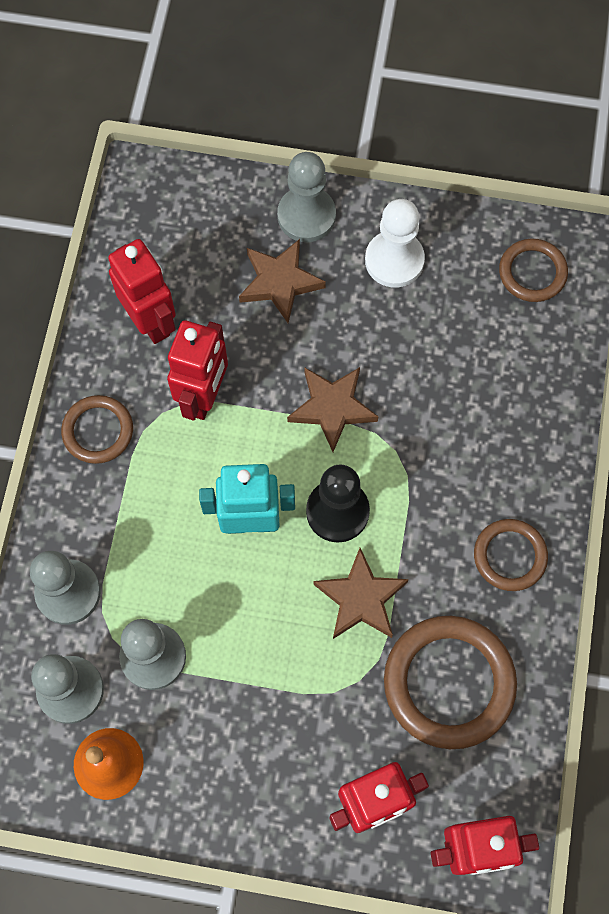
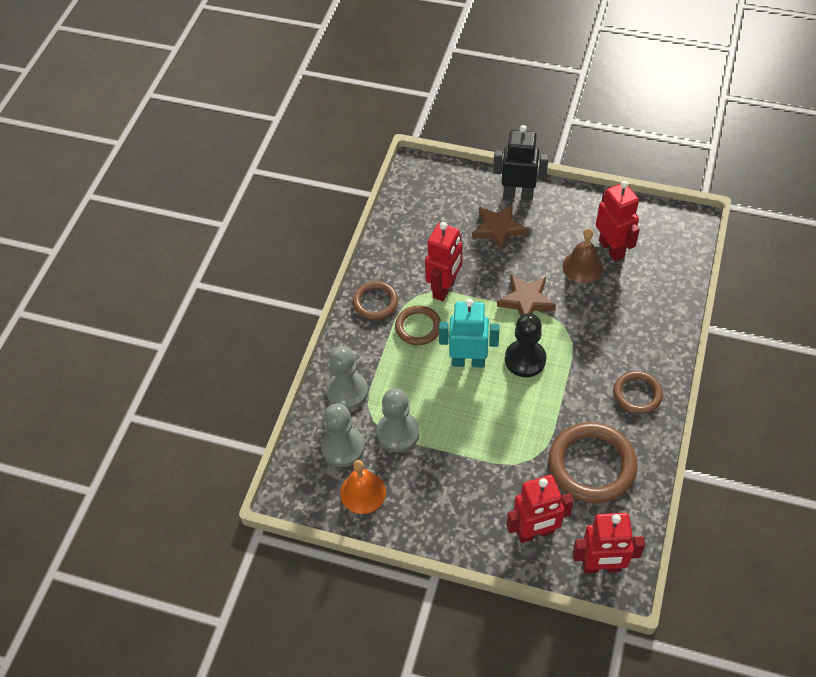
camera: 10 degrees right, 15 degrees down
(151, 321) = (415, 244): red robot -> red robot (612, 248)
(306, 216) = (518, 194): grey pawn -> black robot
(360, 598) = (536, 411): brown star -> none
(394, 260) = (572, 222): white pawn -> none
(415, 340) = (582, 266): none -> brown bell
(532, 272) = (661, 234): brown ring -> brown ring (418, 327)

